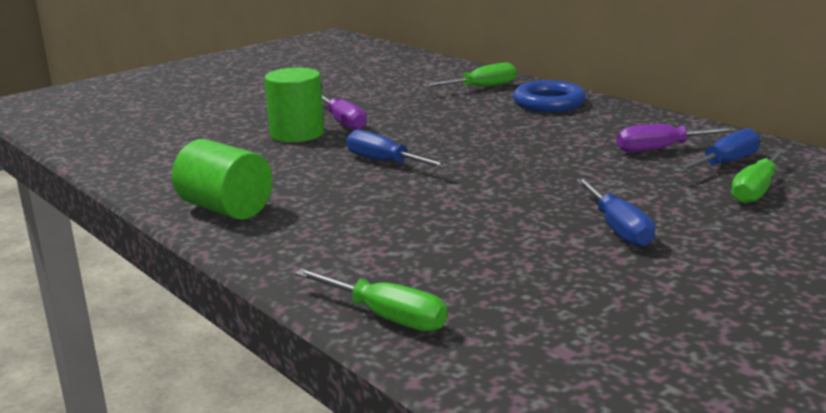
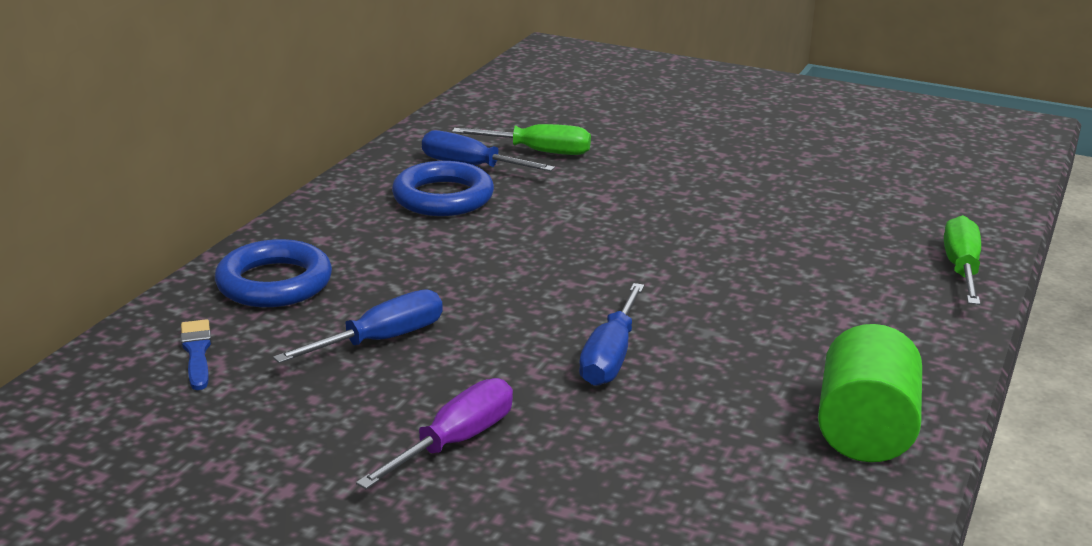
camera: 115 degrees left, 5 degrees up
(297, 133) = (540, 472): green cylinder -> none
(481, 87) = (197, 352): green screwdriver -> blue brush
(618, 229) = (686, 199): blue screwdriver -> blue screwdriver (381, 340)
(661, 149) = (443, 197): purple screwdriver -> blue ring

